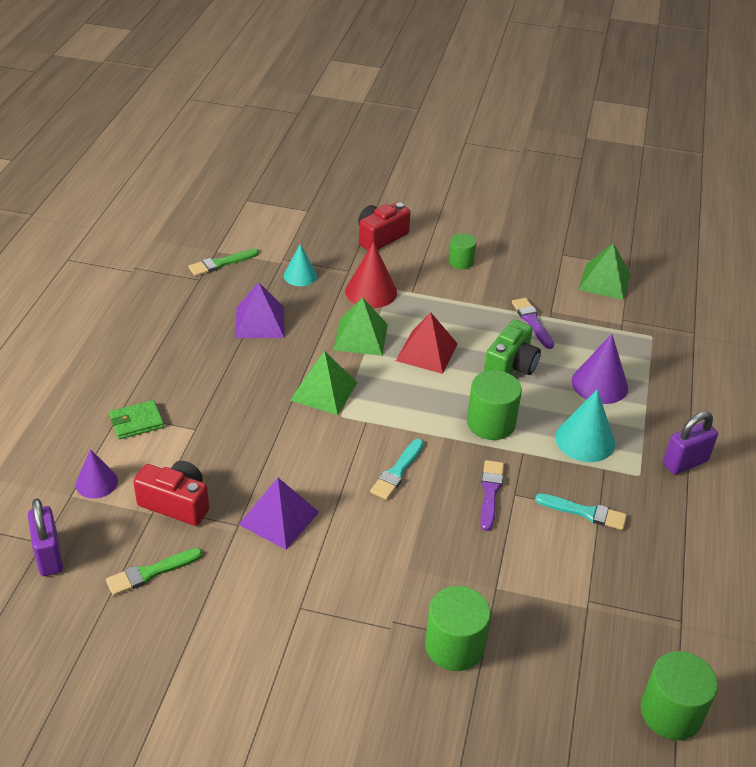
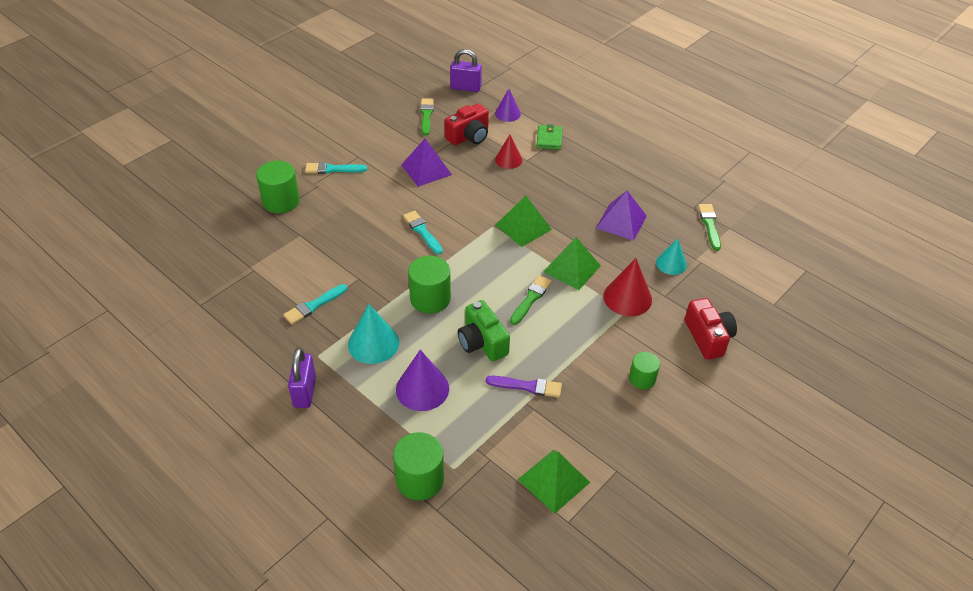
camera: 120 degrees right, 5 degrees up
(205, 445) = (508, 160): none -> red cone
(347, 623) = (332, 169): none -> turquoise brush
(426, 352) = (531, 298): red pyramid -> green brush
(490, 492) = (370, 267): purple brush -> none
(671, 713) = (159, 264): green cylinder -> green cylinder (420, 479)

